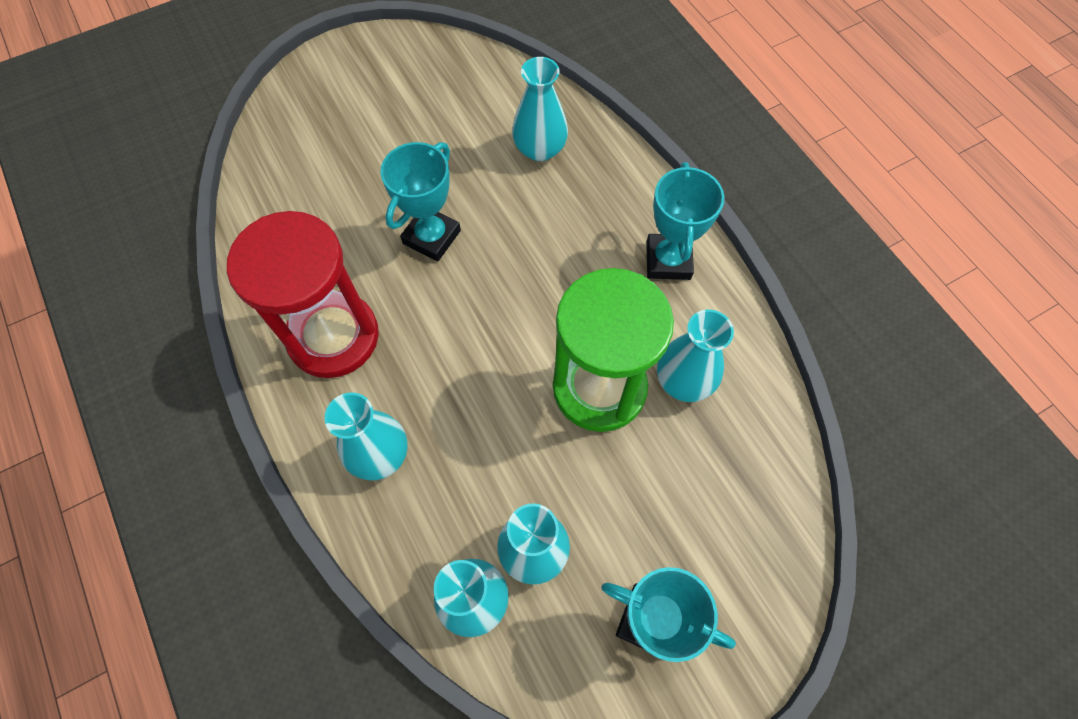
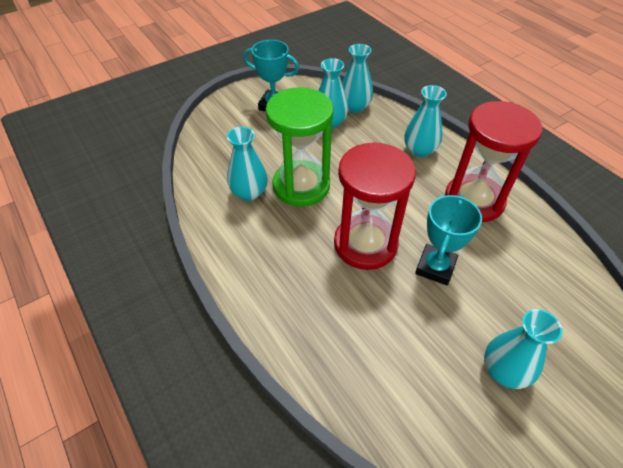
camera: 175 degrees right, 15 degrees down
(515, 276) = (365, 244): none -> red hourglass
(540, 149) = (366, 354): turquoise vase -> turquoise vase (504, 370)
(668, 260) = (253, 263): turquoise trophy -> none

